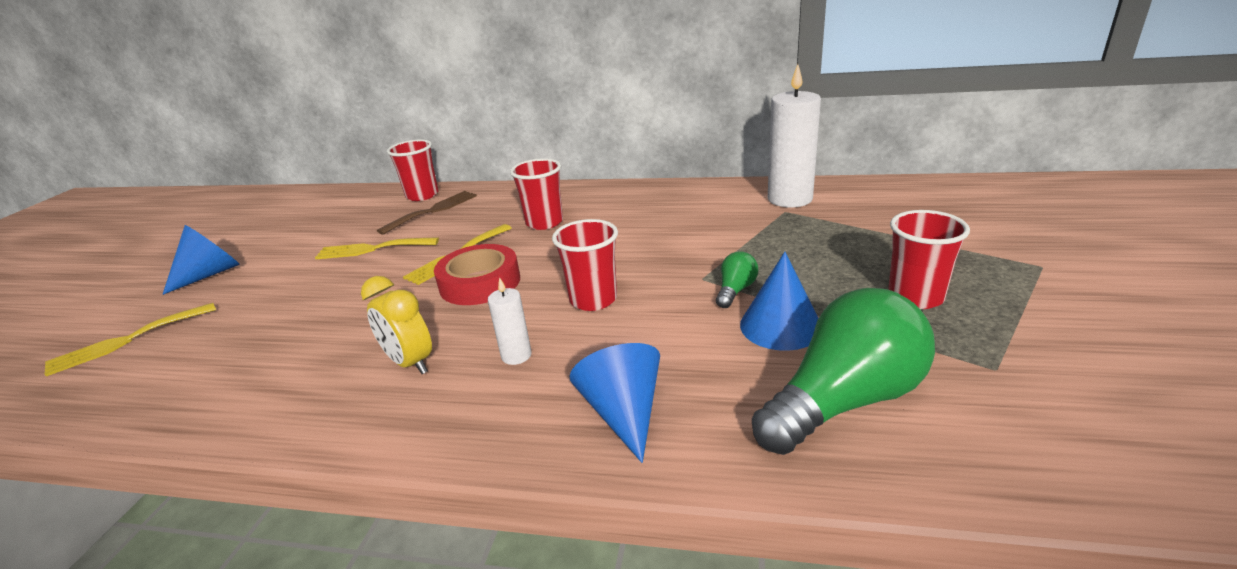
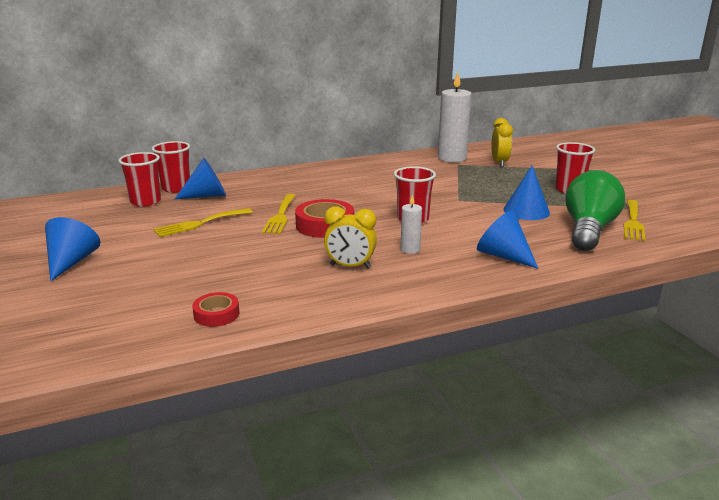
camera: 35 degrees left, 5 degrees down
(126, 341) = (84, 309): yellow fork -> yellow fork (633, 222)
(190, 393) = (216, 314): none -> red tape
(433, 210) = (207, 196): brown fork -> blue cone
(544, 222) = (312, 190): red cup -> red cup (145, 202)
(735, 290) = (484, 202): green light bulb -> none
(854, 219) = (499, 163): none -> yellow clock

